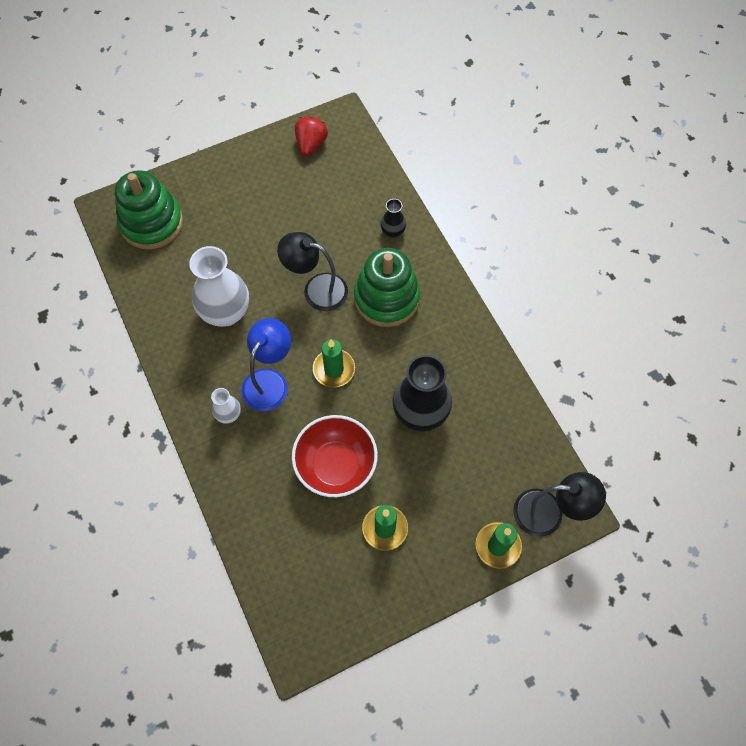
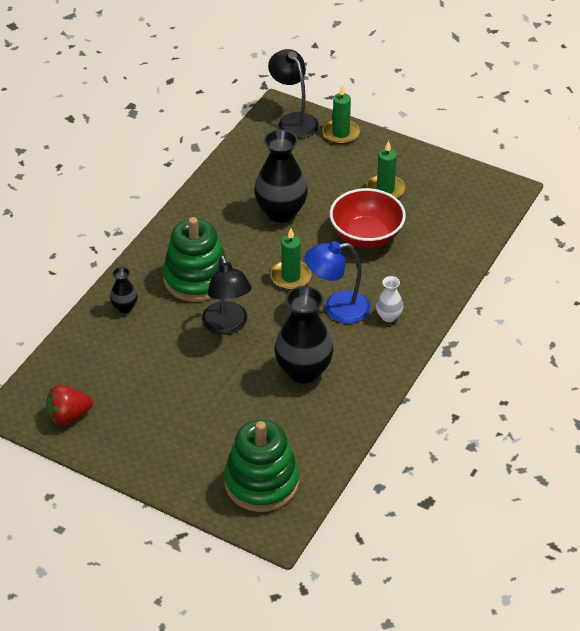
camera: 125 degrees left, 20 degrees down
(226, 313) = (303, 371): white vase -> black vase

